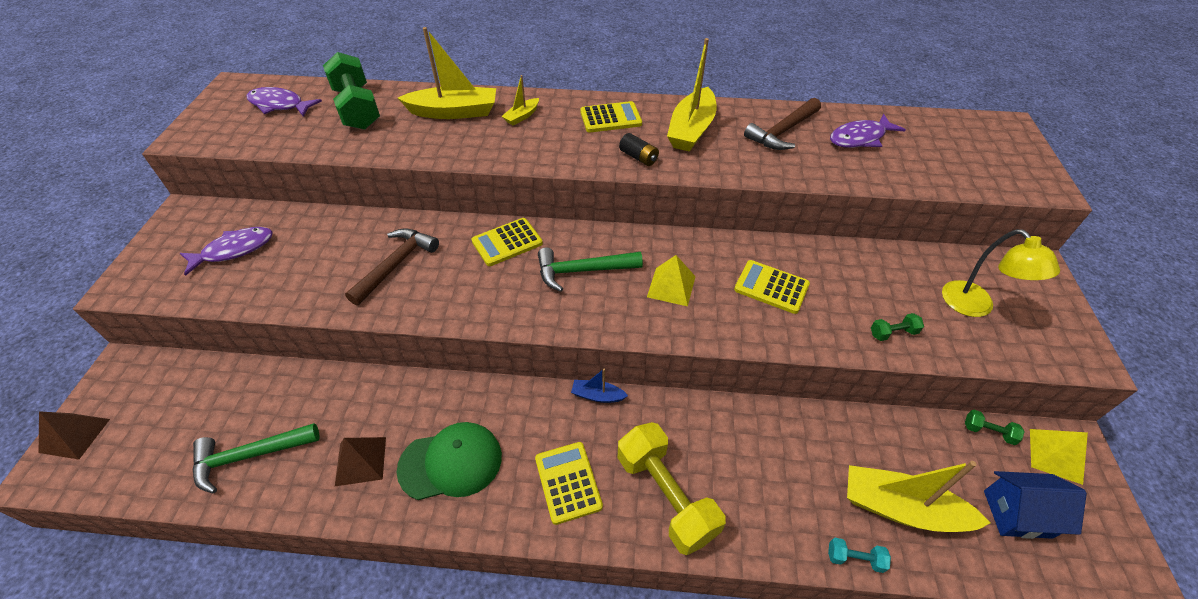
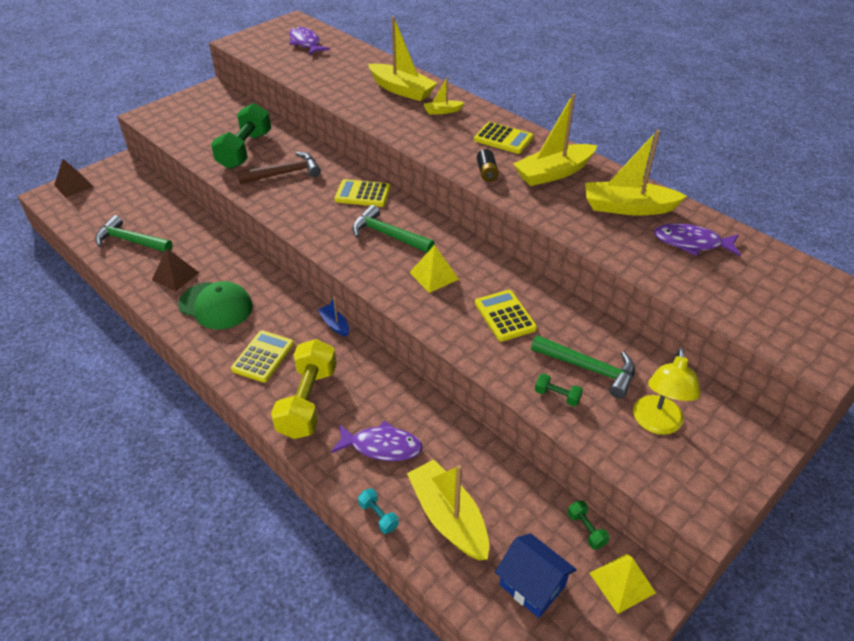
camera: 40 degrees right, 5 degrees down
(234, 250) = (213, 123): purple fish -> purple fish (382, 446)
(357, 108) = (346, 63): green dumbbell -> green dumbbell (245, 150)
(782, 132) = (627, 207): brown hammer -> yellow boat
(882, 292) = (589, 368): none -> green hammer

